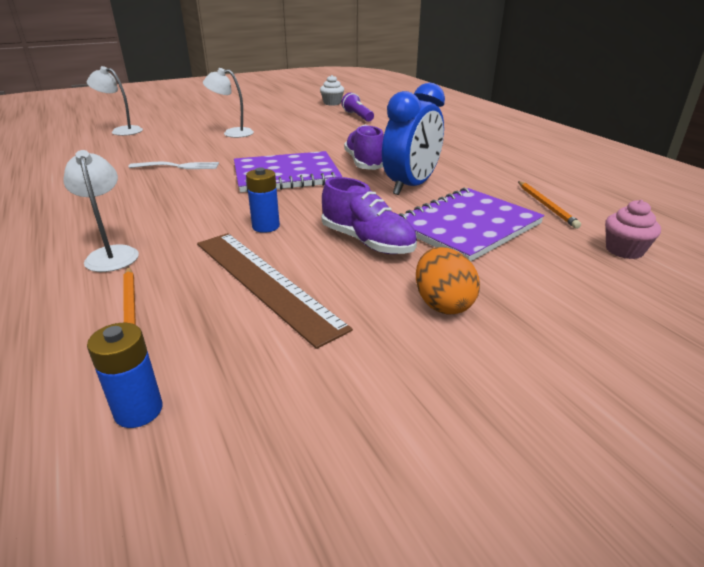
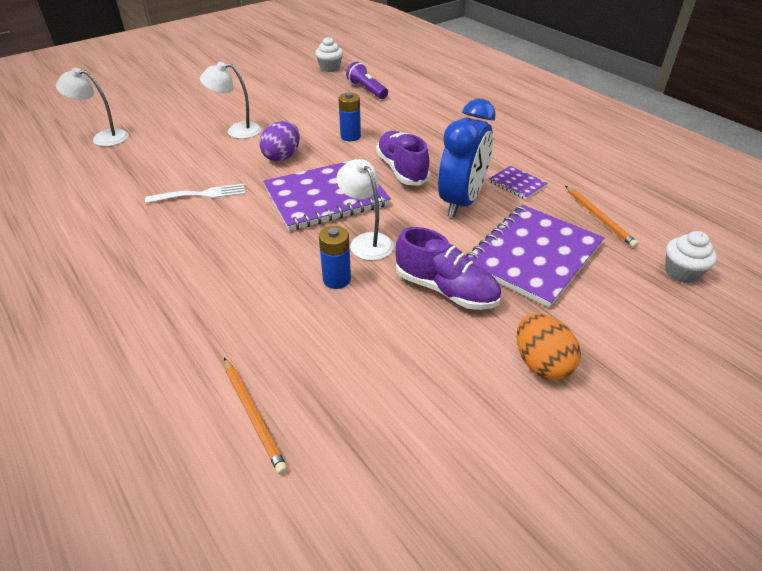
camera: 10 degrees left, 10 degrees up
(112, 254) = (194, 339): white lamp -> white lamp (366, 241)
(138, 410) = (319, 533): blue battery -> blue battery (350, 136)
(262, 149) = (282, 156): none -> purple egg
(264, 282) = (367, 358): brown ruler -> none
(471, 178) = (517, 184): none -> purple notebook
(624, 250) = (681, 272): pink cupcake -> white cupcake

